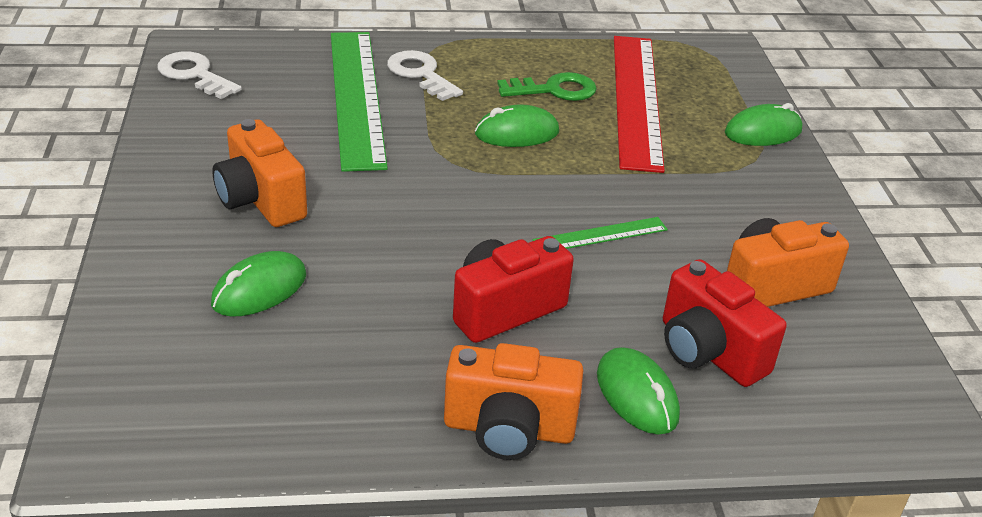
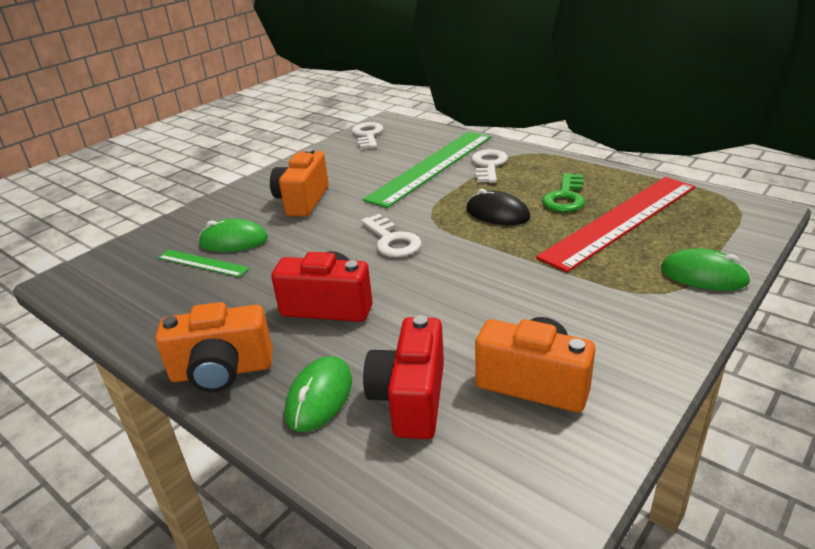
camera: 50 degrees right, 5 degrees down
(454, 207) = (392, 240): none -> white key
(508, 429) = (222, 371): orange camera -> orange camera turned 60 degrees counterclockwise
(517, 133) = (497, 214): green mouse -> black mouse
(554, 90) = (565, 197): green key -> green key turned 75 degrees clockwise
(600, 235) = (456, 292): green ruler -> green ruler (202, 263)

